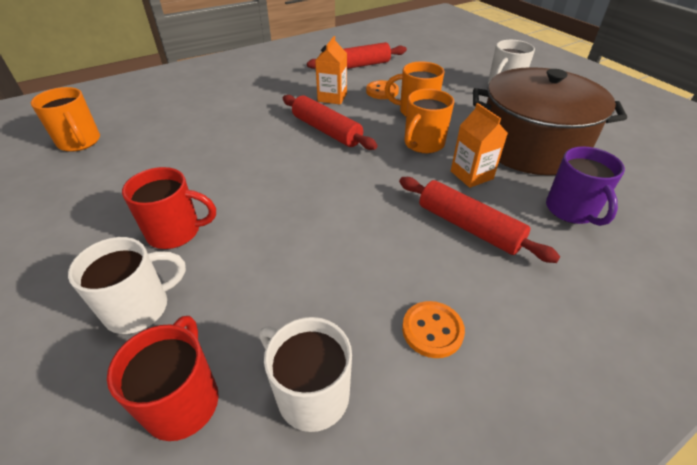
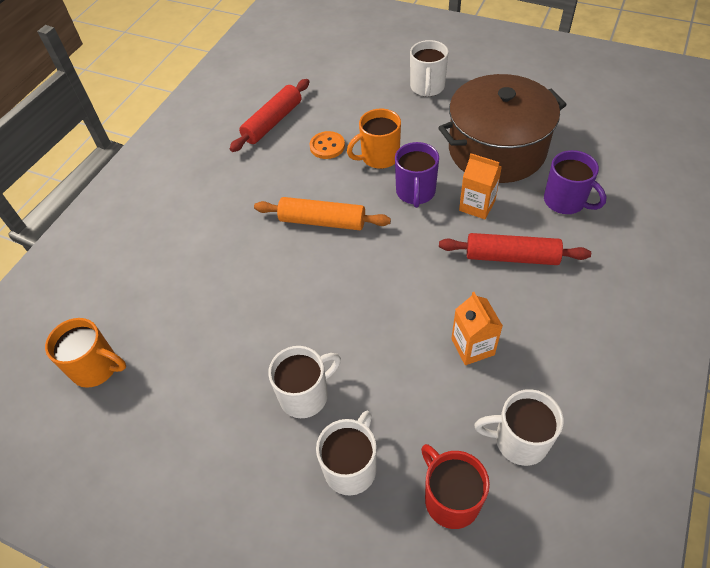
camera: 30 degrees left, 10 degrees up
(176, 232) = (305, 395): red mug -> white mug
(326, 130) = (322, 221): red rolling pin -> orange rolling pin
(332, 97) = (288, 178): orange carton -> orange carton (472, 347)
(423, 144) = (415, 192): orange mug -> purple mug
(432, 330) = (551, 352): orange button -> none

